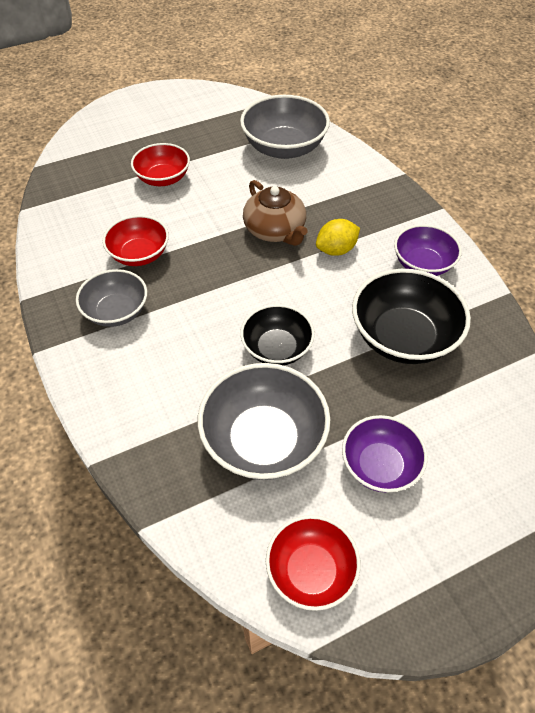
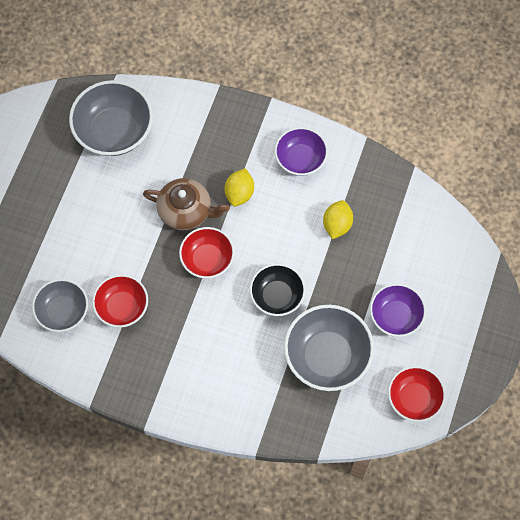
camera: 45 degrees left, 15 degrees up
(116, 311) = (158, 358): grey bowl -> grey bowl (63, 311)
(163, 178) = (61, 233): red bowl -> red bowl (207, 259)
(403, 337) = (337, 225): black bowl -> yellow lemon

